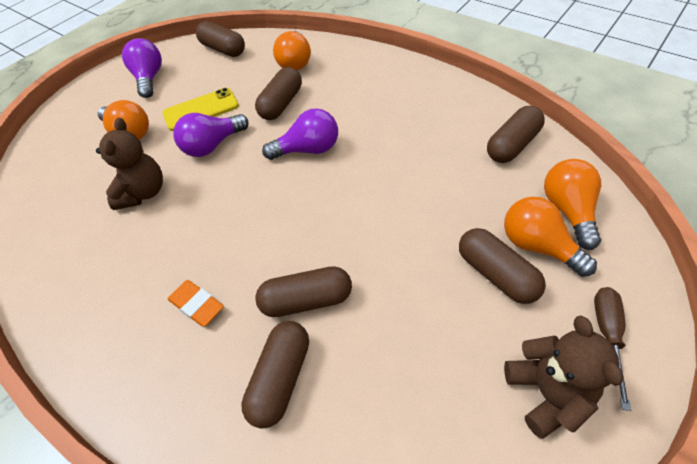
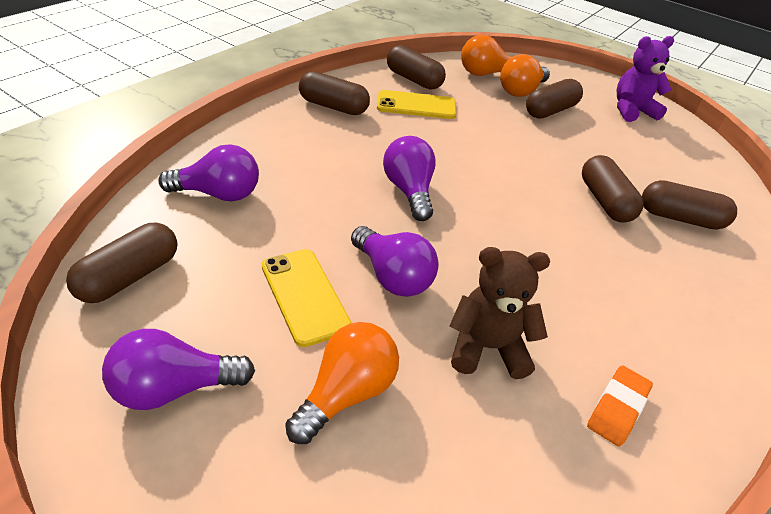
camera: 100 degrees left, 10 degrees down
(197, 305) = (637, 274): orange eraser -> orange eraser (617, 408)
(281, 104) = (315, 210): brown capsule -> brown capsule (333, 106)
(295, 62) = (218, 194): orange light bulb -> purple light bulb
(454, 149) = (416, 105): none -> yellow phone
(547, 393) = (632, 111): brown teddy bear -> purple teddy bear
(607, 335) = (584, 84): brown screwdriver -> none

